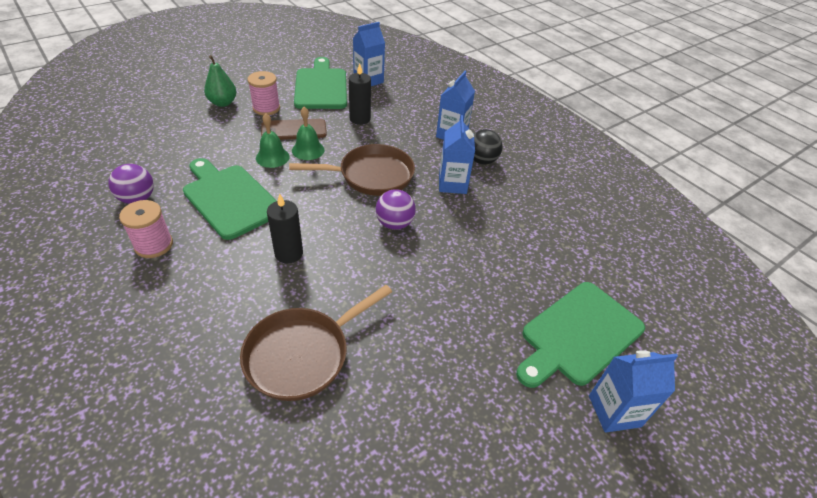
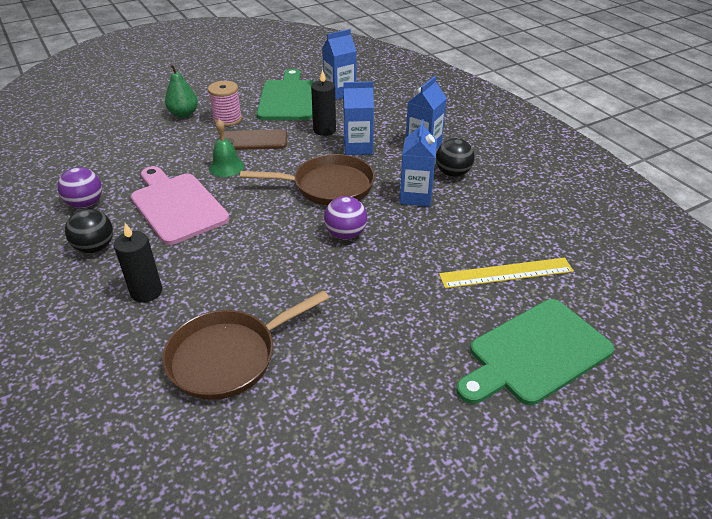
camera: 10 degrees right, 5 degrees down
(154, 245) = (95, 247): pink spool -> black ball
(229, 198) = (177, 206): green cutting board -> pink cutting board
(289, 253) = (229, 260): black candle -> black candle (146, 292)
(308, 150) = (264, 160): green bell -> none
(542, 257) = (506, 273): none -> yellow ruler
(614, 411) = (563, 433): blue carton -> blue carton (358, 147)

